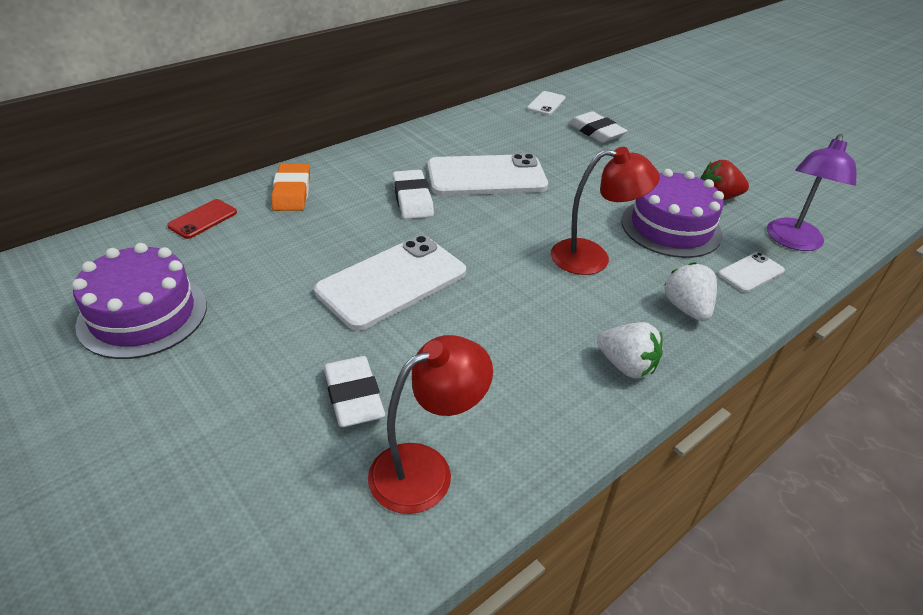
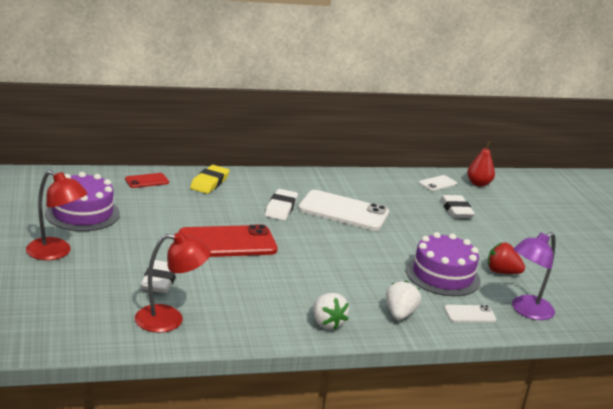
camera: 25 degrees right, 15 degrees down
(292, 192) = (209, 183): orange eraser -> yellow eraser
(392, 282) = (227, 242): white phone -> red phone
(583, 91) = (478, 184): none -> red pear
(592, 258) = (366, 272): red lamp -> red lamp (56, 253)

